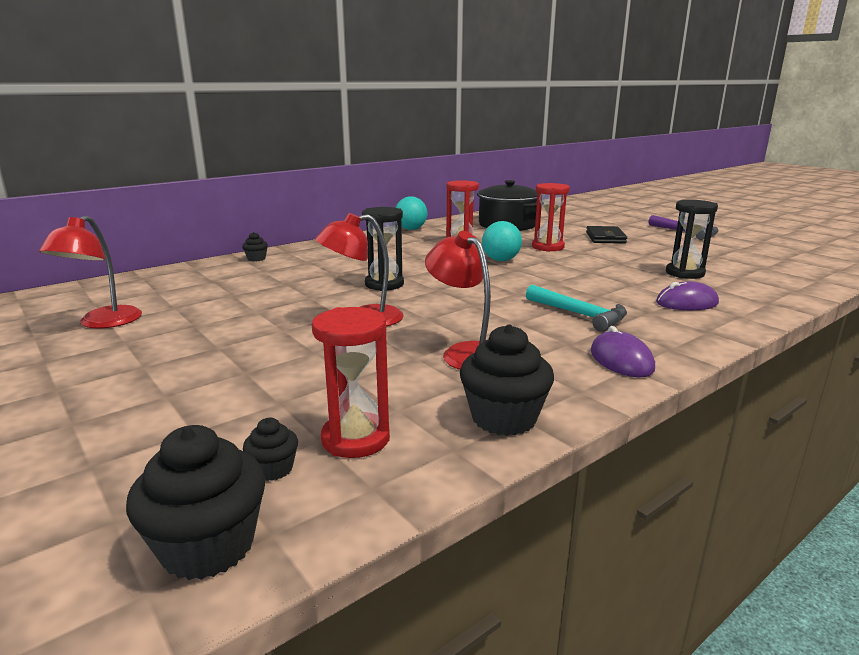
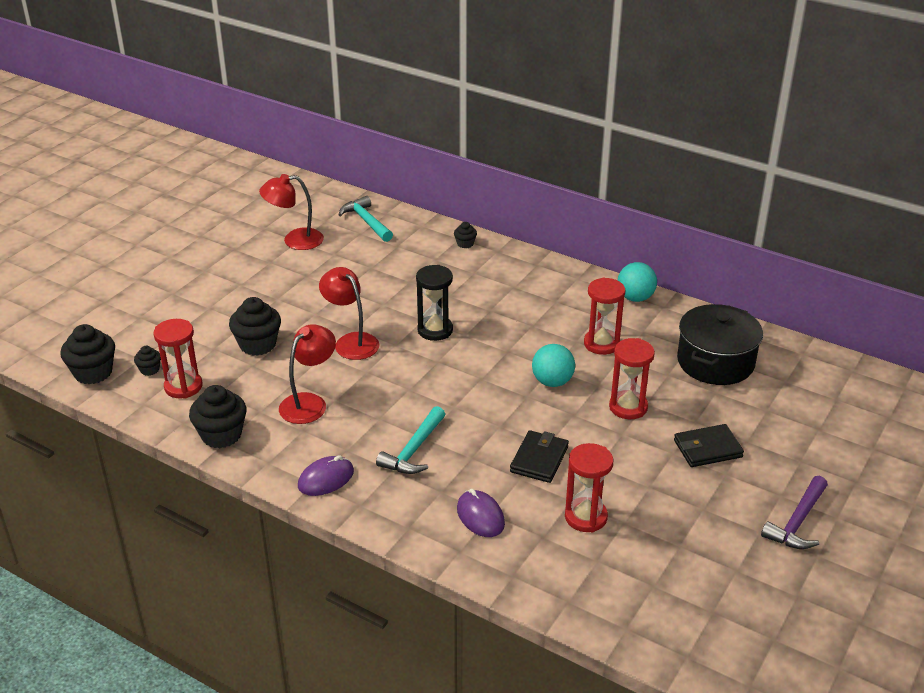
camera: 70 degrees right, 15 degrees up
(139, 287) = (366, 221): none -> turquoise hammer
(307, 370) = (258, 344): none -> black cupcake
(606, 276) = (539, 459): none -> black wallet
(685, 273) = (586, 517): black hourglass -> red hourglass

